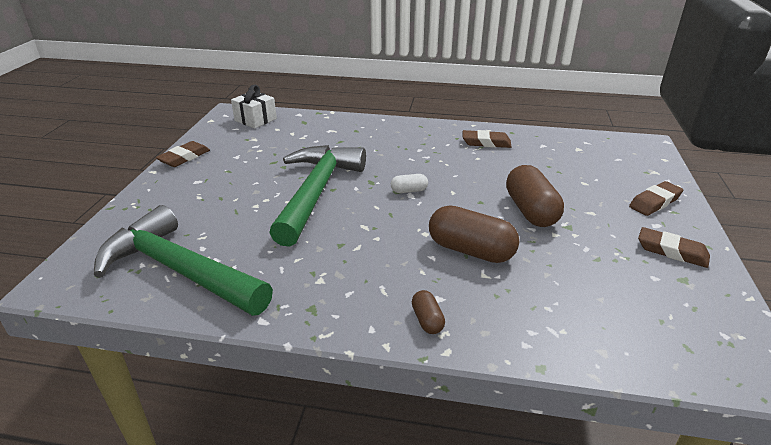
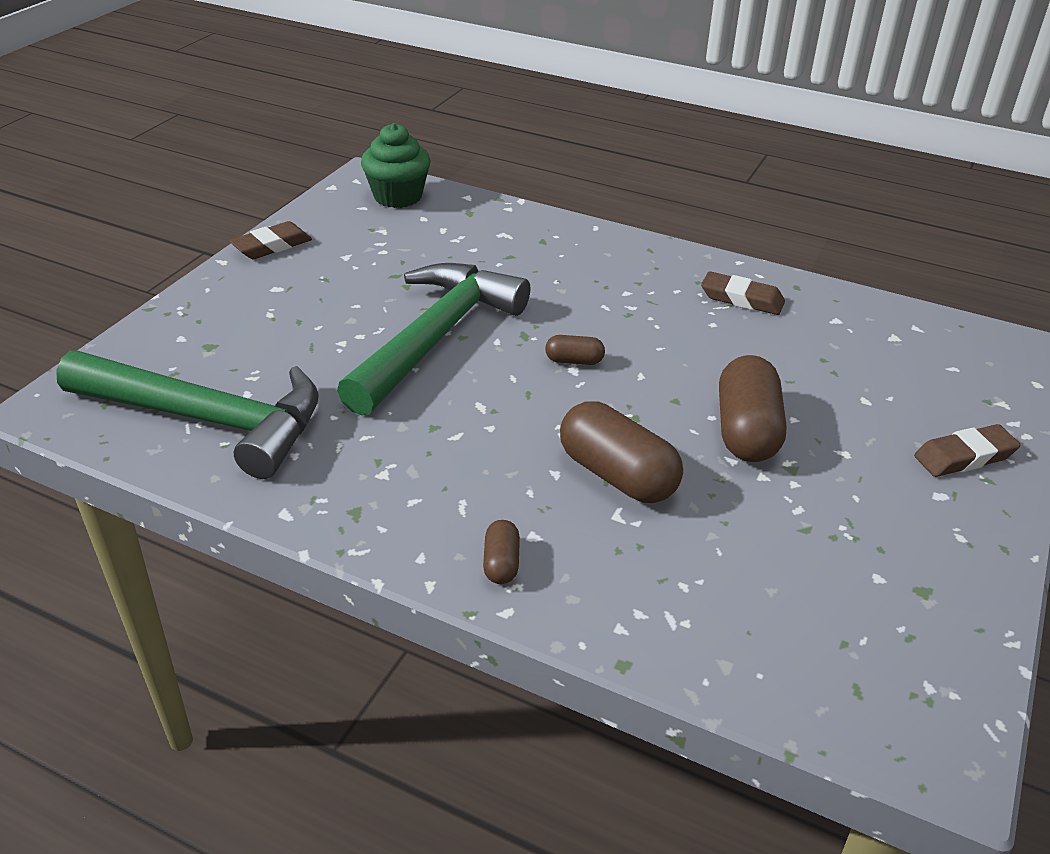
camera: 15 degrees right, 5 degrees up
(180, 270) = (207, 420): green hammer -> green hammer turned 150 degrees clockwise
(255, 120) = (398, 196): white gift -> green cupcake
(409, 190) = (574, 361): white capsule -> brown capsule
(672, 251) = (935, 543): brown eraser -> none

